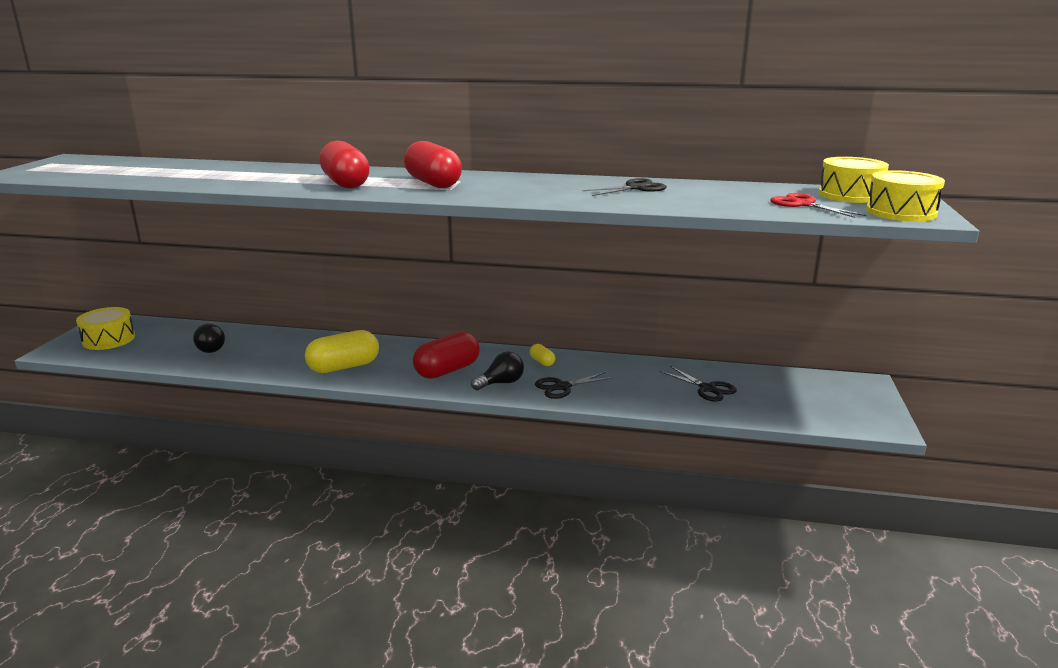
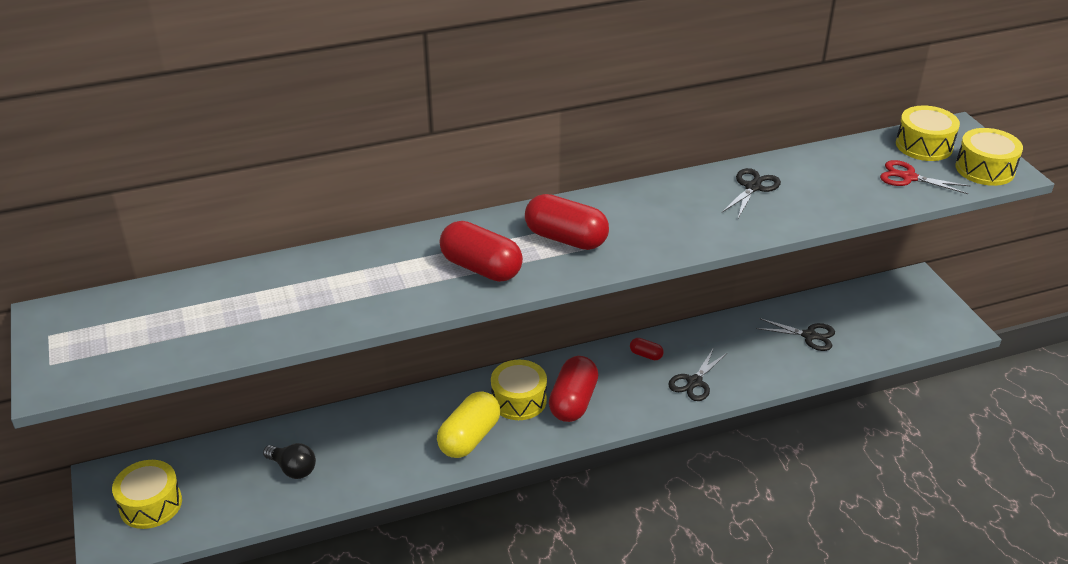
camera: 30 degrees left, 15 degrees up
(408, 358) = (519, 400): none -> yellow drum
(501, 383) = (638, 399): black light bulb -> none
(542, 362) = (646, 355): yellow capsule -> red capsule

